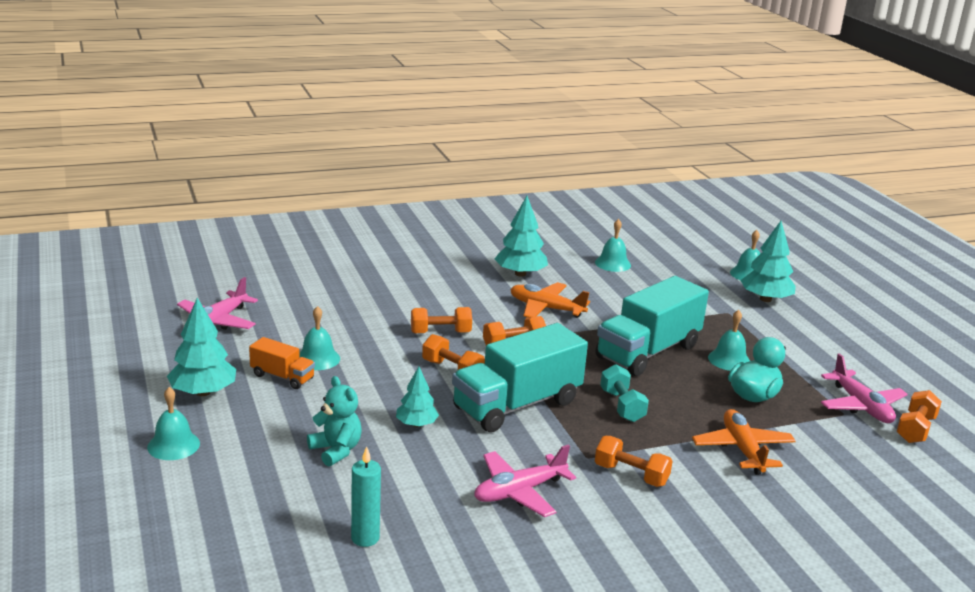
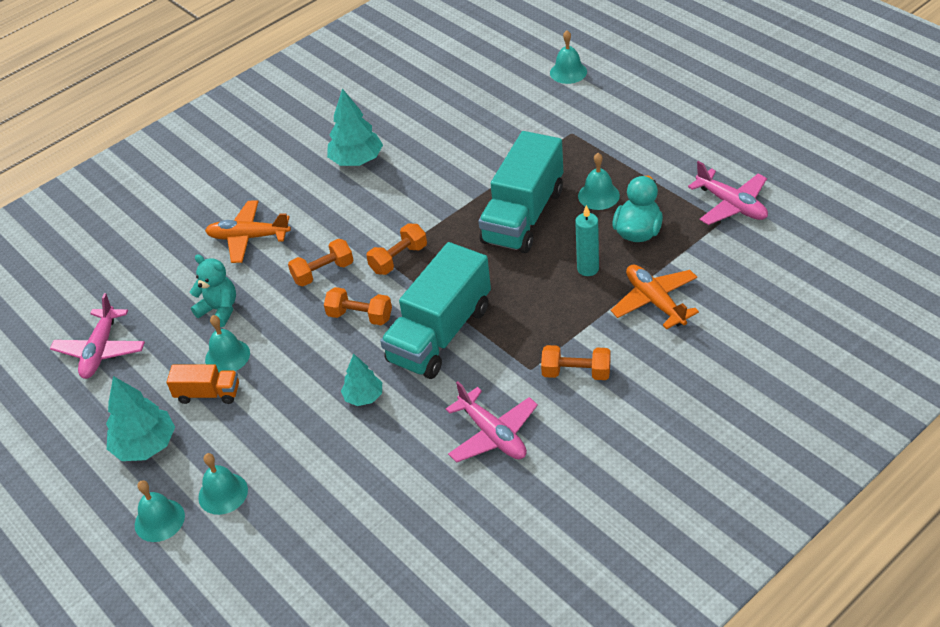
camera: 15 degrees left, 20 degrees up
(336, 450) = (310, 459): turquoise teddy bear -> turquoise teddy bear (219, 310)
(365, 538) = (391, 544): turquoise candle -> turquoise candle (588, 269)
(519, 492) = (493, 434): pink plane -> pink plane turned 75 degrees counterclockwise
(546, 308) = (404, 198): orange plane -> orange plane (248, 237)
(612, 263) = (437, 109): turquoise bell -> turquoise bell (223, 493)
(622, 406) = (531, 294): turquoise dumbbell -> none
(765, 299) = (597, 100): turquoise tree -> none
(915, 429) = (785, 214): orange dumbbell -> none

